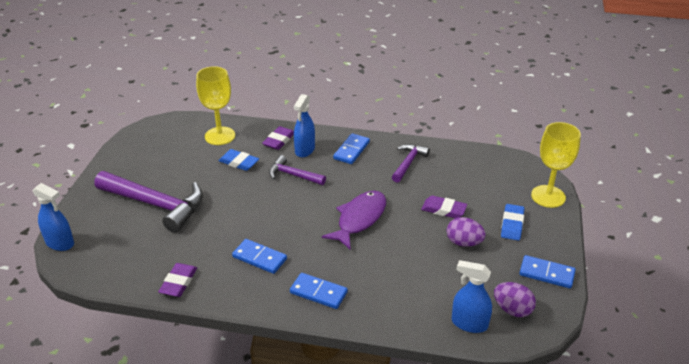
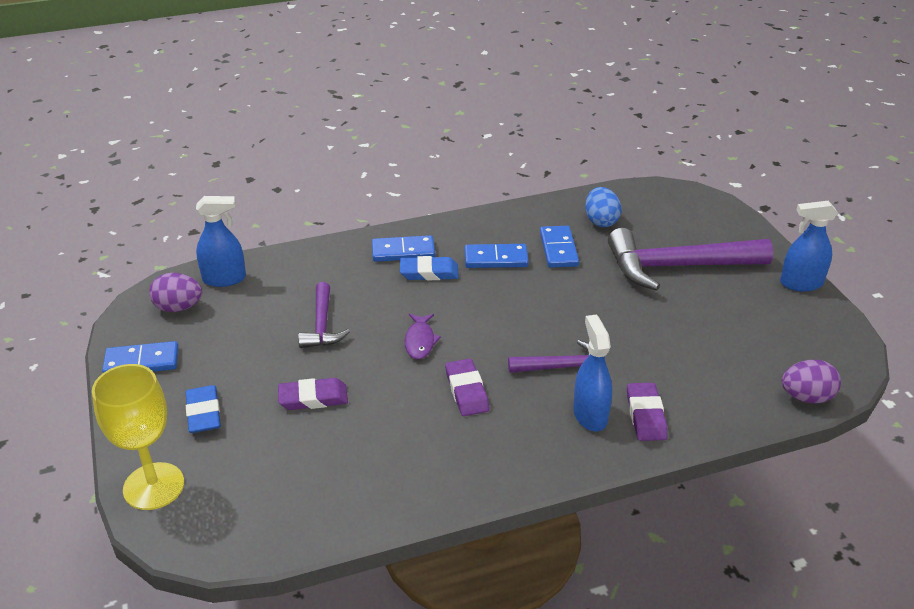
camera: 150 degrees right, 0 degrees up
(60, 243) = (709, 201): blue spray bottle -> blue spray bottle (801, 283)
(154, 259) = (601, 221): none -> blue egg
(178, 282) = (550, 213): purple eraser -> purple eraser (466, 391)
(220, 136) = (737, 386): yellow goblet -> none
(239, 162) = (656, 356): blue eraser -> blue eraser (429, 272)
(351, 150) = (519, 444): blue domino -> blue domino (558, 249)
(359, 219) = (420, 341): purple fish -> purple fish, size x0.55
(408, 163) = (412, 458): purple hammer -> purple hammer (322, 325)
(464, 243) = (264, 361): purple egg -> purple egg (806, 397)

